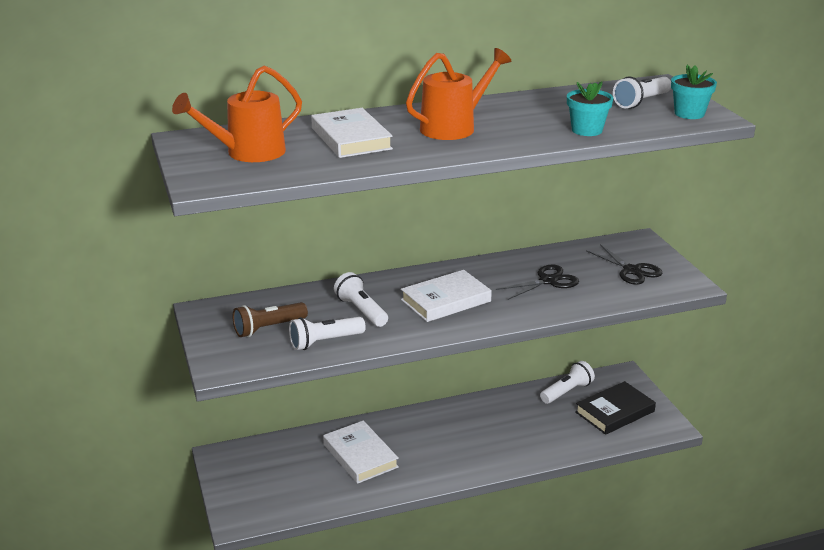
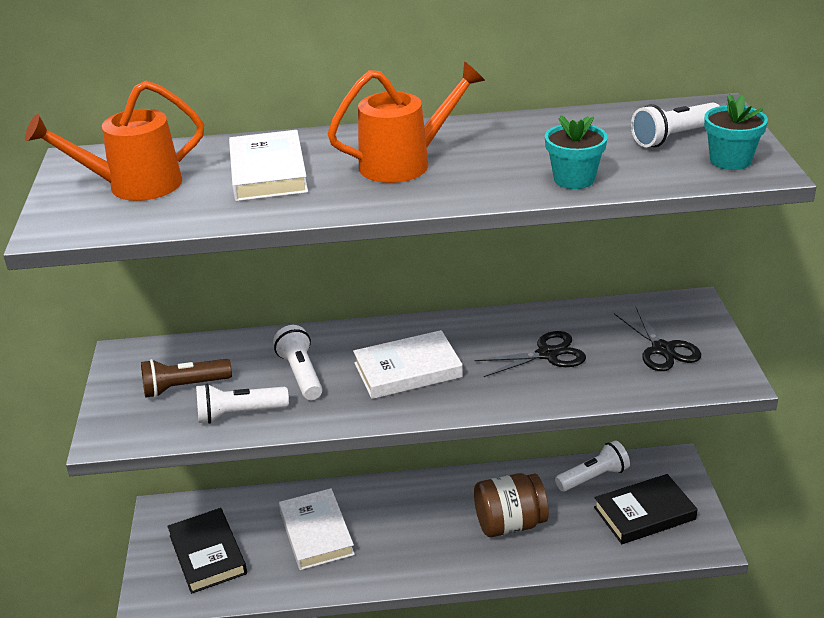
camera: 15 degrees right, 5 degrees up
(274, 482) = (207, 554): none -> black book
(514, 431) = (510, 524): none -> brown jar

